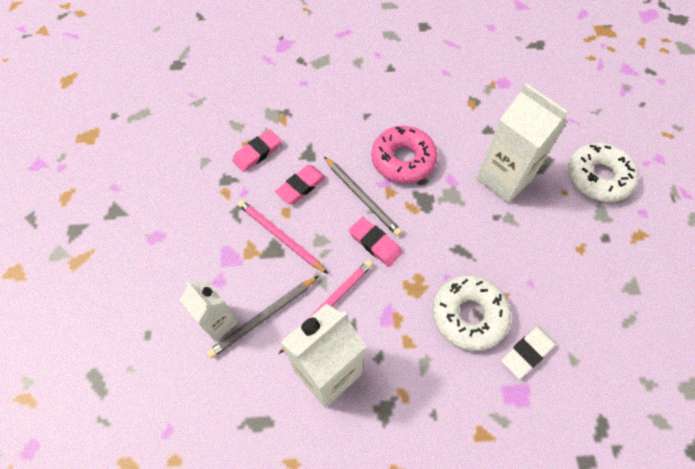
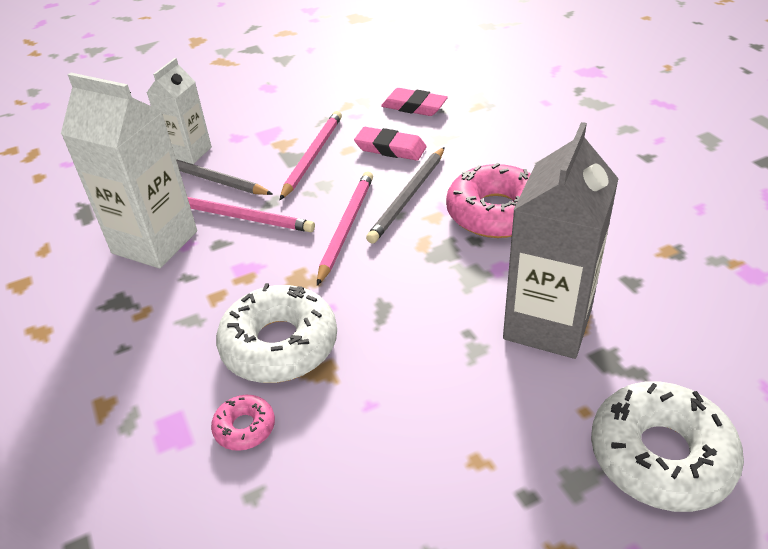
camera: 70 degrees right, 20 degrees down
(375, 243) = (346, 227): pink eraser -> pink pencil
(504, 179) = (547, 324): white carton -> grey carton
(527, 352) = (244, 427): white eraser -> pink donut

